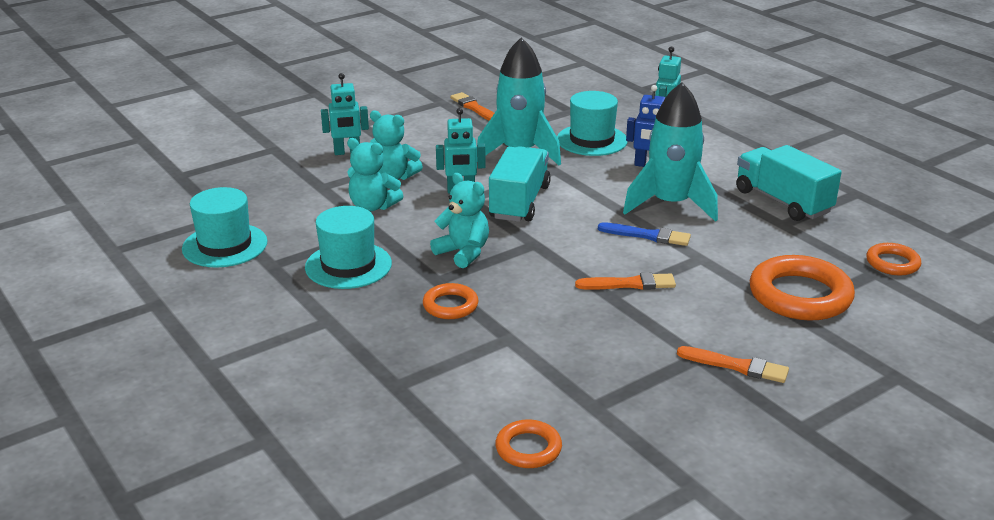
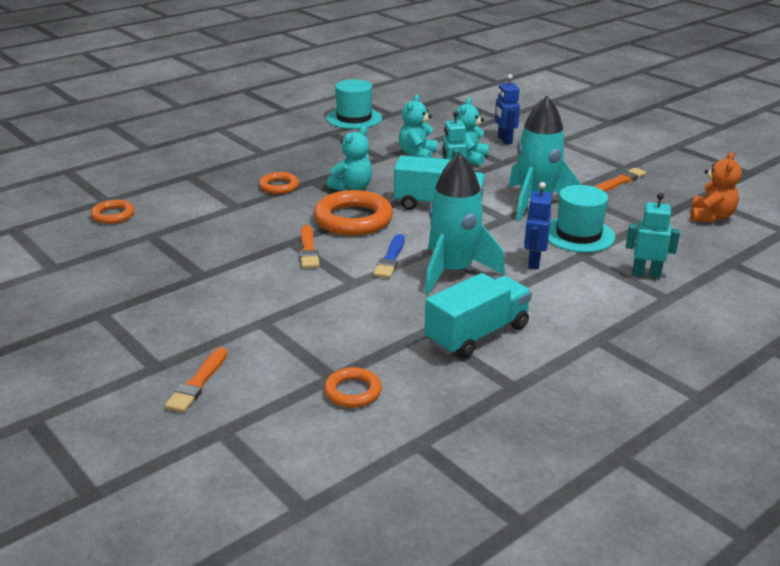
camera: 85 degrees right, 0 degrees up
(347, 152) = (504, 140): turquoise robot -> blue robot
(348, 265) = (331, 153): turquoise hat -> none
(557, 83) = (711, 217): none -> orange teddy bear
(736, 366) = (186, 290): orange brush -> orange brush (197, 383)
(800, 295) = (289, 329): orange ring -> orange ring (353, 219)

